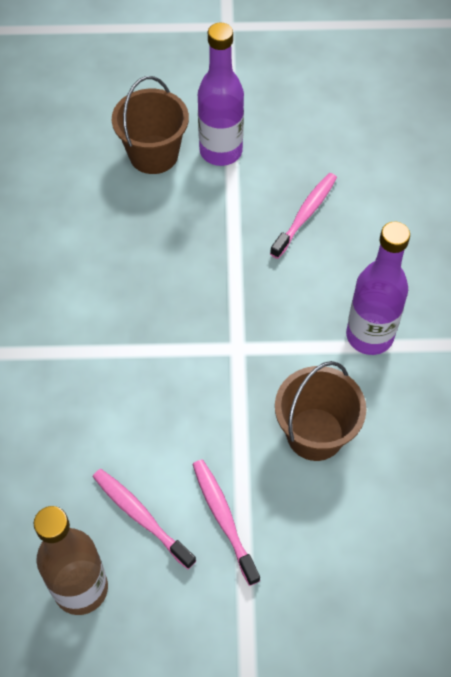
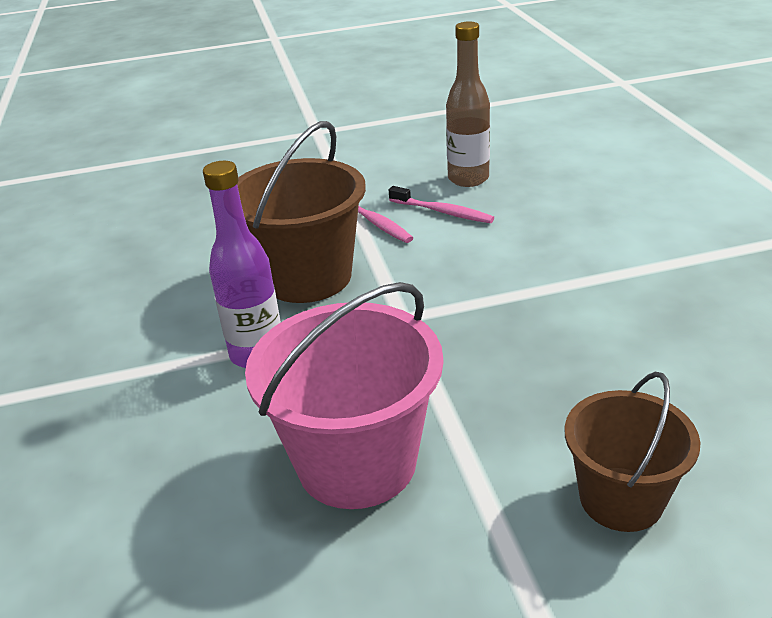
camera: 170 degrees right, 25 degrees down
(221, 151) = (517, 529): purple bottle -> none
(305, 215) = (357, 462): pink toothbrush -> pink bucket
(315, 434) = (307, 277): brown bucket -> brown bucket, size x1.59

